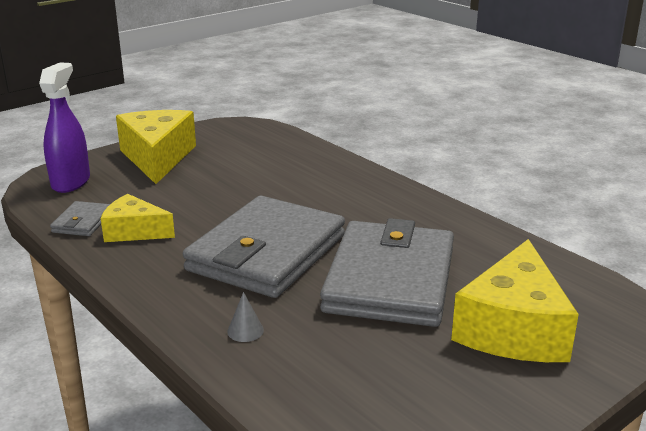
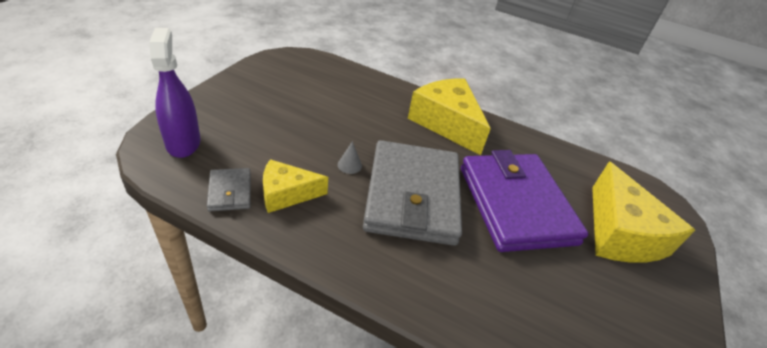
camera: 30 degrees left, 15 degrees up
(157, 158) = (245, 101): yellow cheese -> yellow cheese (446, 123)
(245, 331) = (459, 289): grey cone -> grey cone (349, 165)
(390, 280) = (516, 205): grey wallet -> purple wallet

